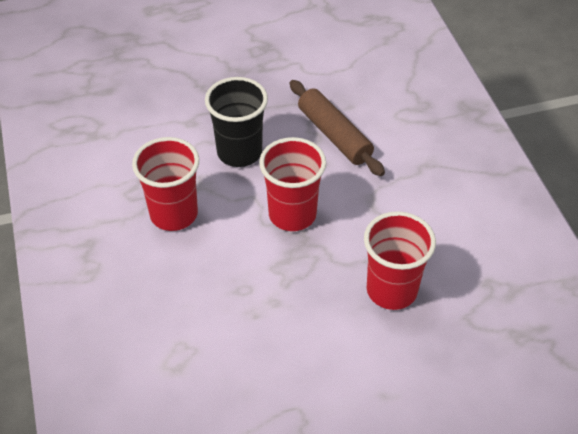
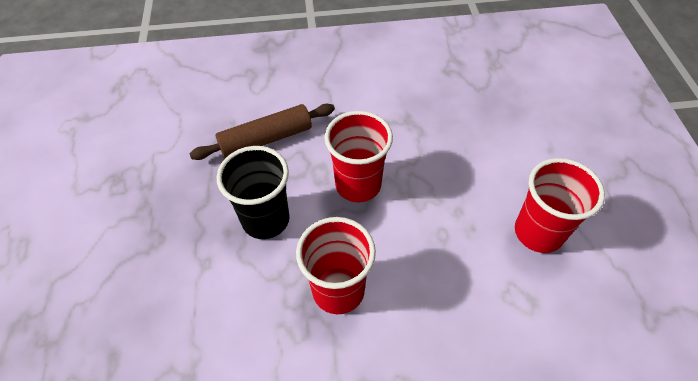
camera: 80 degrees left, 5 degrees up
(391, 290) = (450, 128): red cup -> red cup (538, 232)

